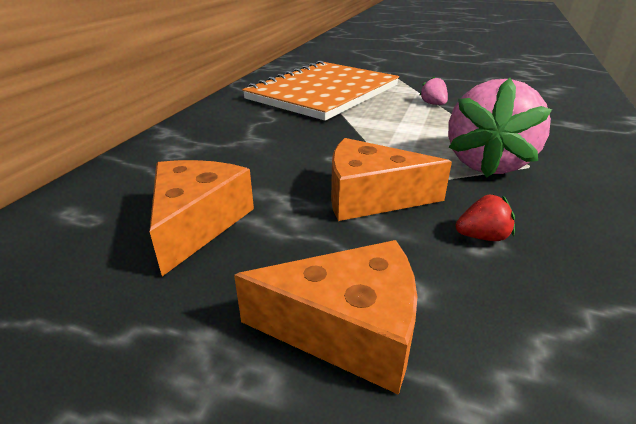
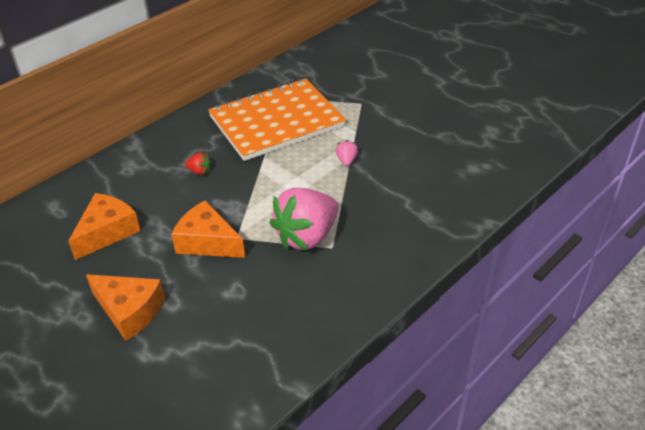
camera: 25 degrees right, 10 degrees up
(482, 237) = (237, 287): red strawberry -> red strawberry (199, 171)

